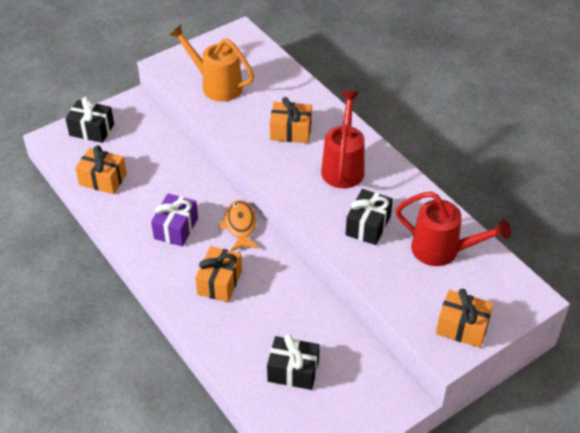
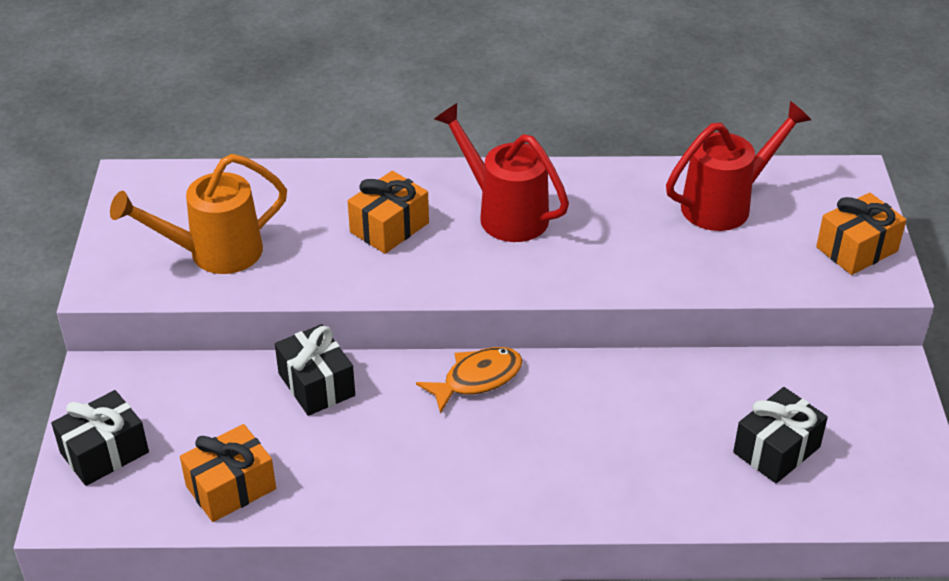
camera: 55 degrees left, 5 degrees down
(176, 228) = (417, 449): purple gift -> none
(219, 282) = (563, 450): orange gift -> none
(240, 226) = (477, 379): orange fish -> orange fish turned 120 degrees clockwise
(368, 226) = (629, 243): black gift -> black gift (316, 384)

